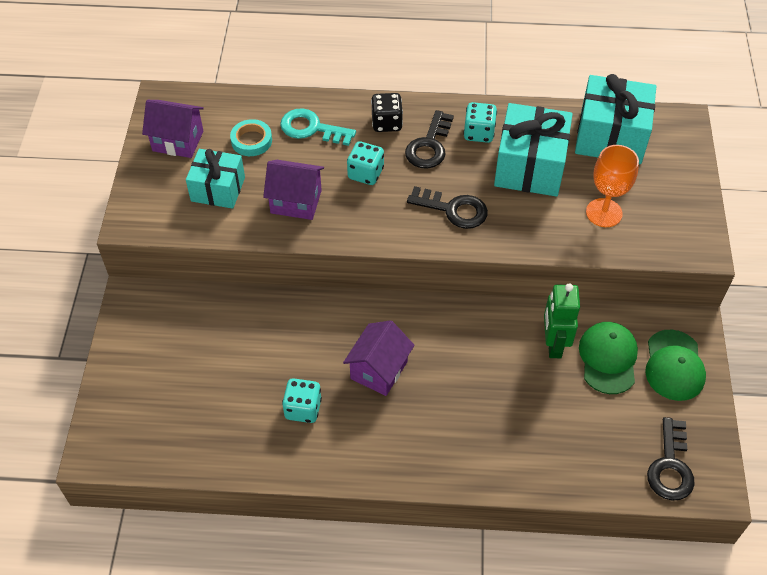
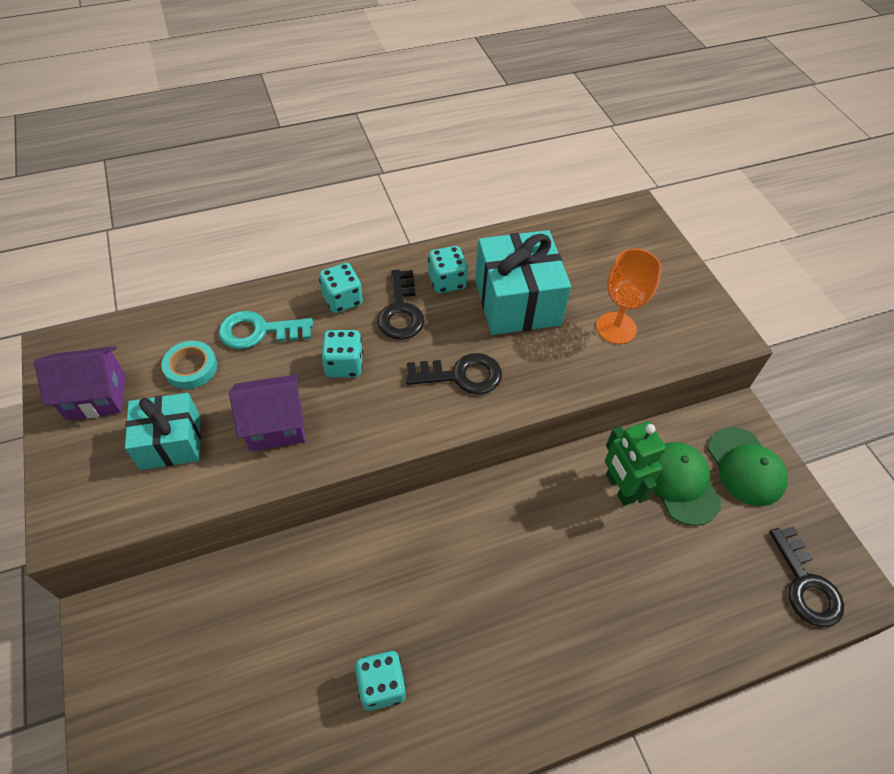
camera: 25 degrees left, 0 degrees up
(379, 370) = (449, 595): purple house -> none
(387, 123) = (342, 300): black dice -> turquoise dice
(610, 136) = (579, 246): turquoise gift -> none

